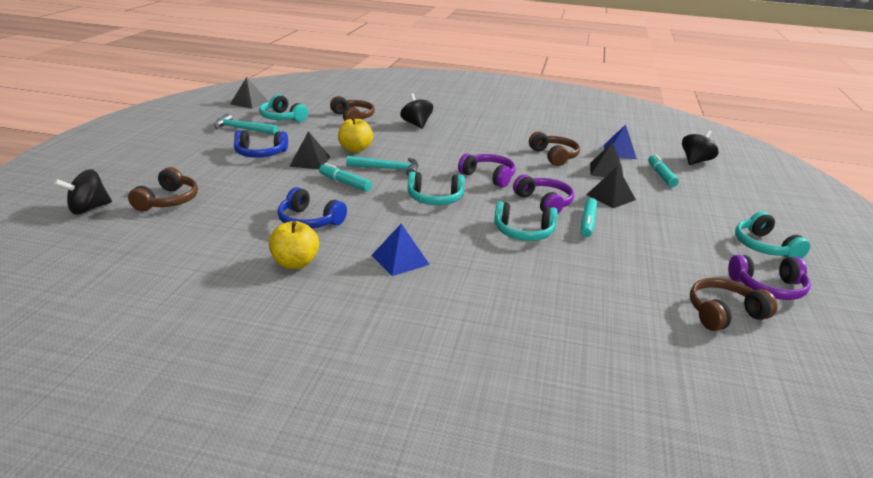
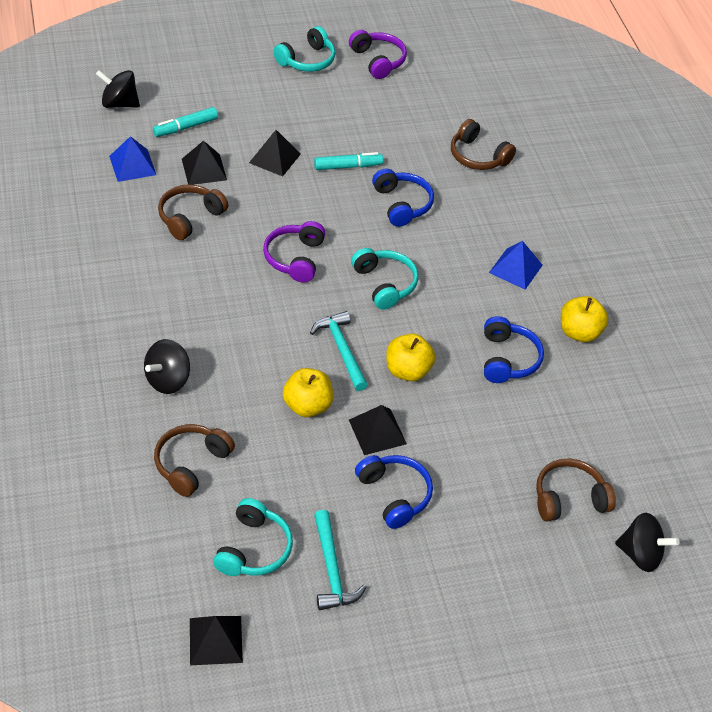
camera: 120 degrees left, 20 degrees up
(345, 183) = (407, 371): turquoise marker -> yellow apple
(523, 232) = (402, 204): turquoise headphones -> blue headphones
(544, 203) = (327, 202): purple headphones -> none
(724, 313) = (436, 82): brown headphones -> brown headphones (478, 156)

